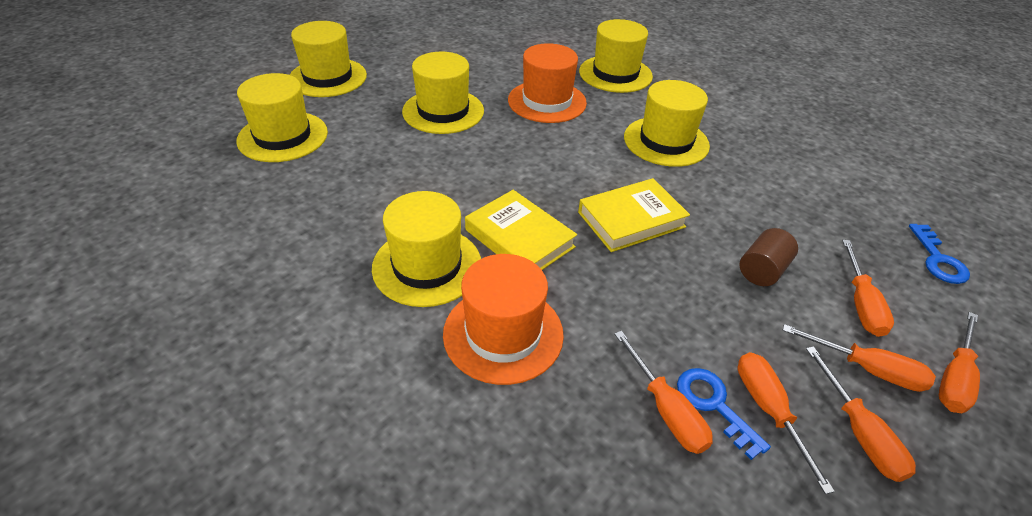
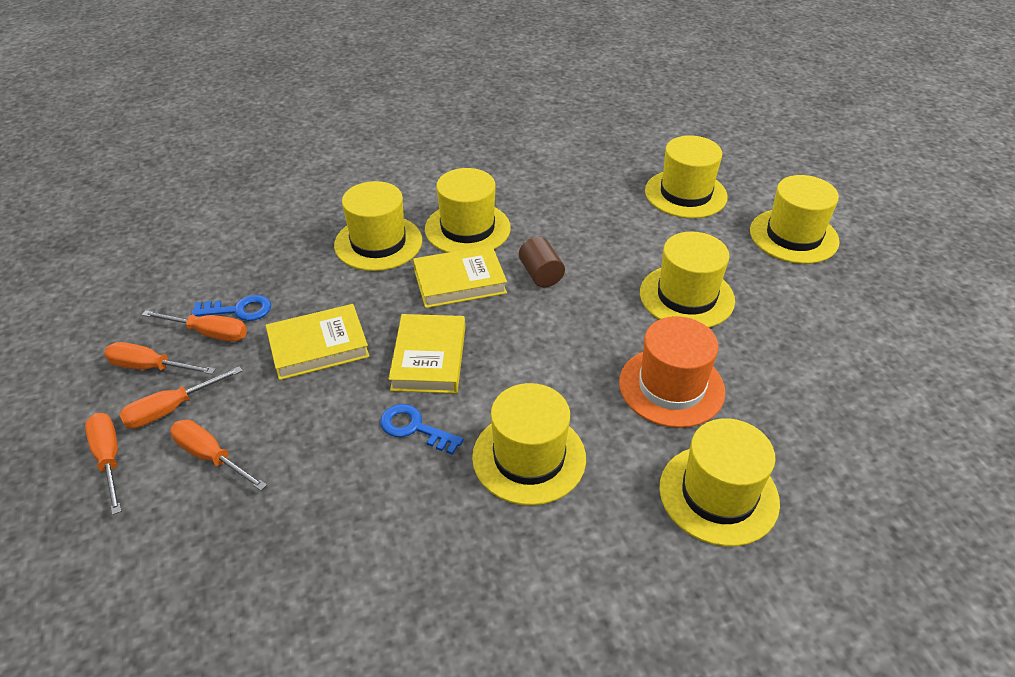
camera: 120 degrees right, 0 degrees up
(503, 334) = (378, 243): orange hat -> yellow hat
(666, 409) = (259, 287): orange screwdriver -> none
(690, 300) = (318, 346): none -> yellow book
(762, 270) = (301, 412): brown cylinder -> brown cylinder (541, 274)
(938, 259) = (179, 577): blue key -> blue key (415, 428)

